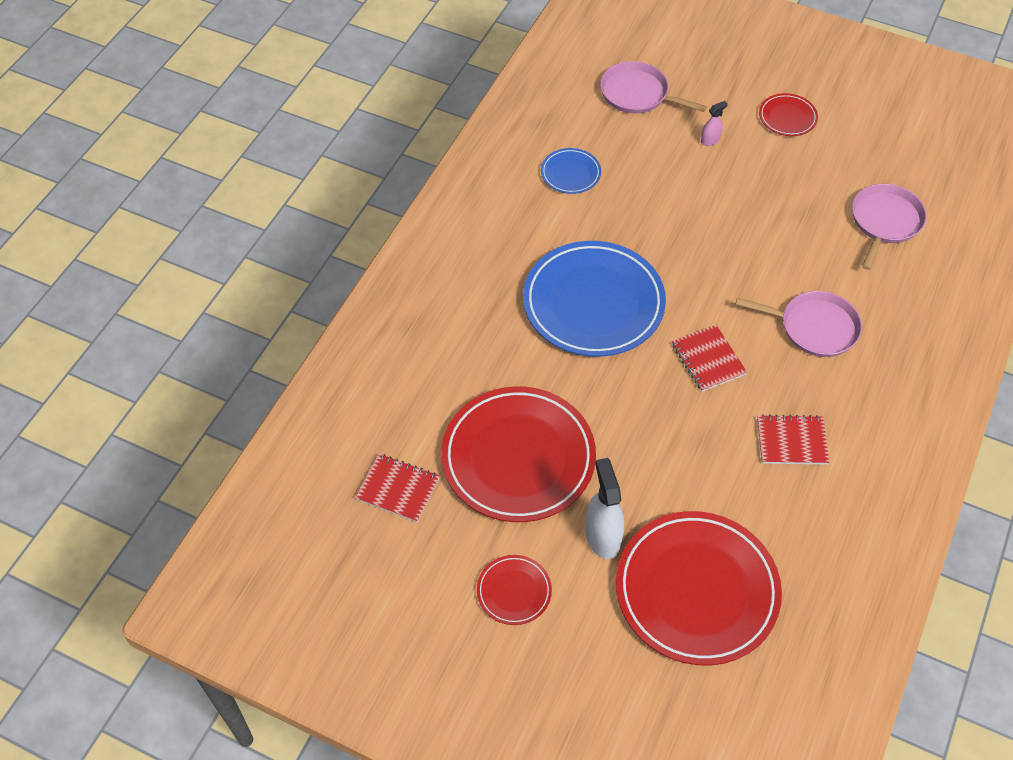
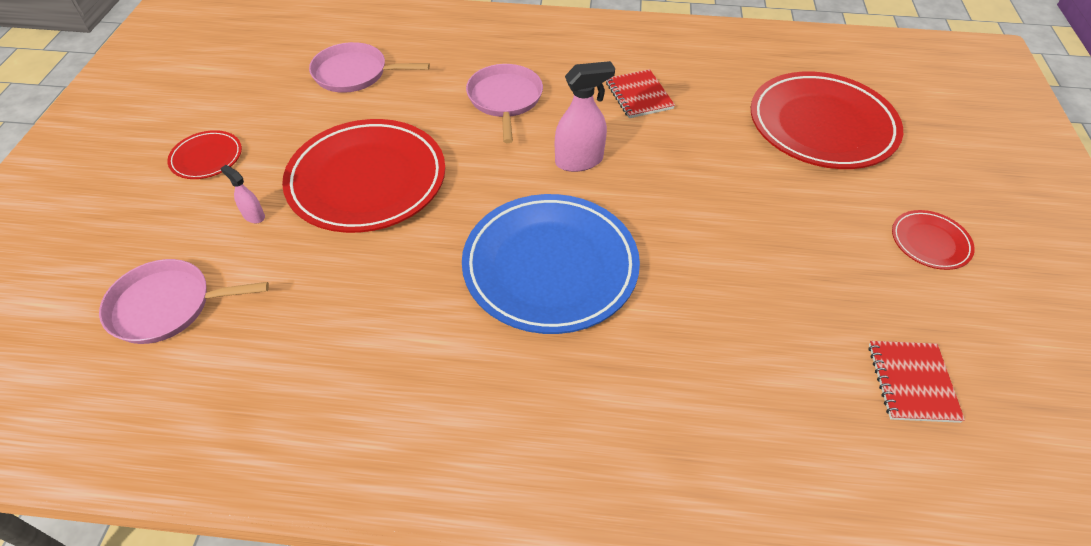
camera: 110 degrees left, 5 degrees down
(518, 458) = (790, 280): red plate -> red plate (367, 180)
(570, 173) = (339, 345): blue plate -> none
(602, 536) = (822, 193): white spray bottle -> none
(638, 94) = (167, 306): pink pan -> pink pan turned 75 degrees clockwise
(708, 359) = (579, 161): red notebook -> pink spray bottle

